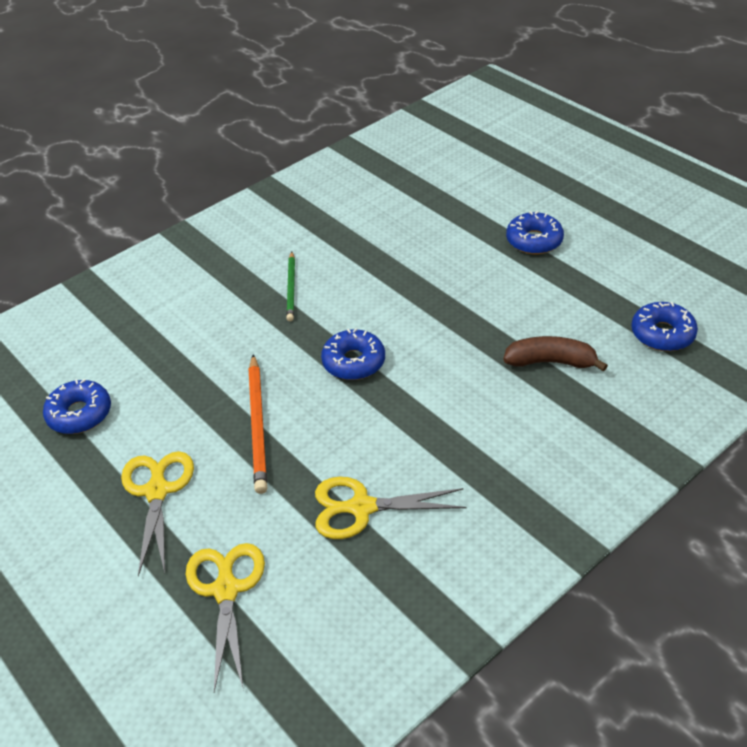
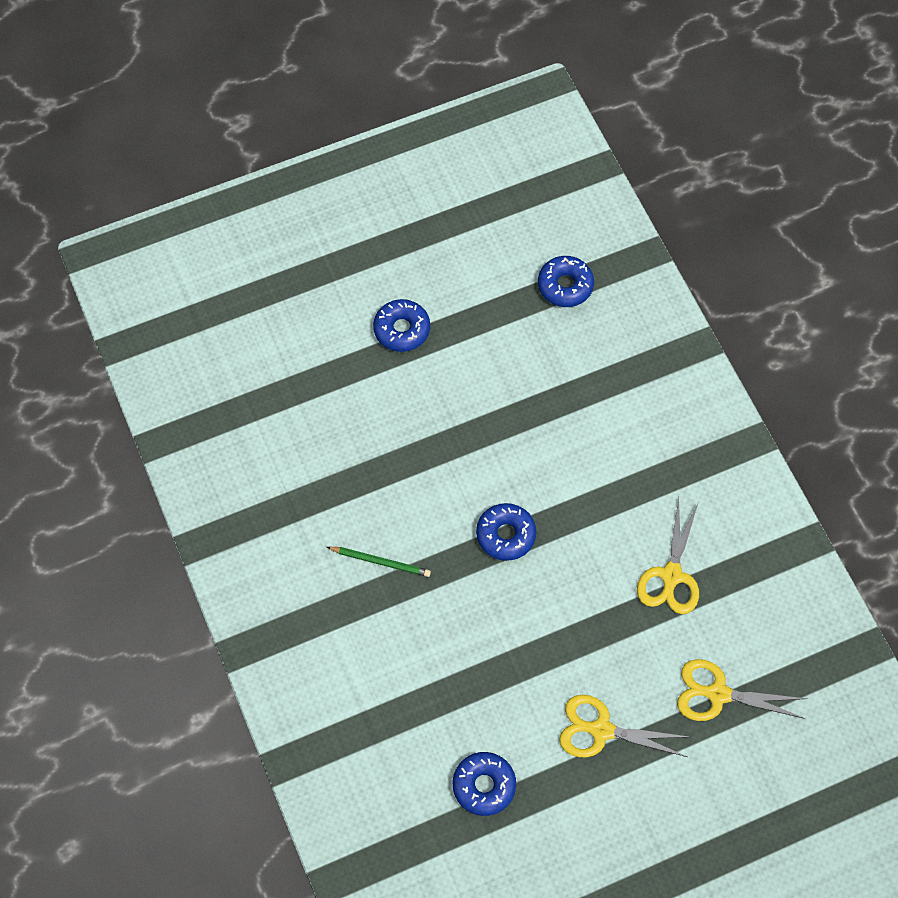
camera: 75 degrees left, 20 degrees up
(258, 425) = (554, 633): orange pencil -> none
(550, 362) = (565, 381): brown banana -> none

